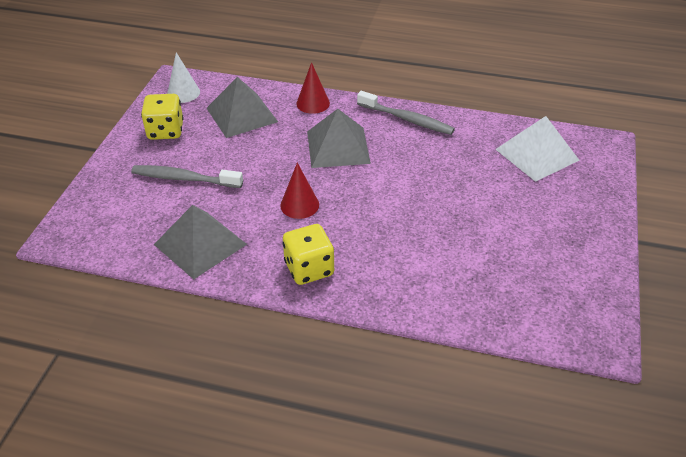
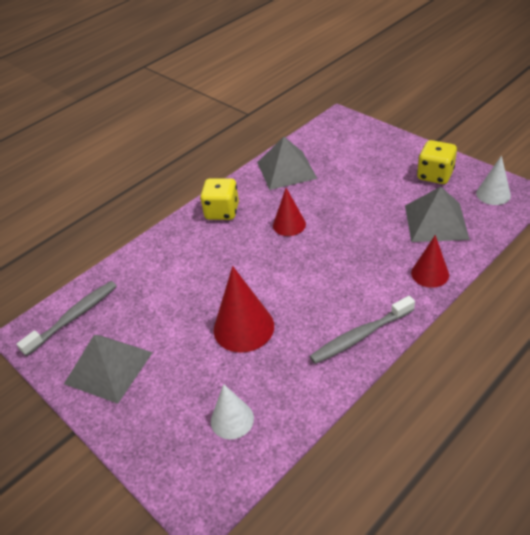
camera: 125 degrees right, 0 degrees up
(184, 178) = (363, 174): grey toothbrush -> grey toothbrush (74, 317)
(338, 147) = (347, 269): grey pyramid -> grey pyramid (108, 368)
(453, 183) = (243, 327): none -> red cone
(537, 154) = (232, 419): white pyramid -> white cone

